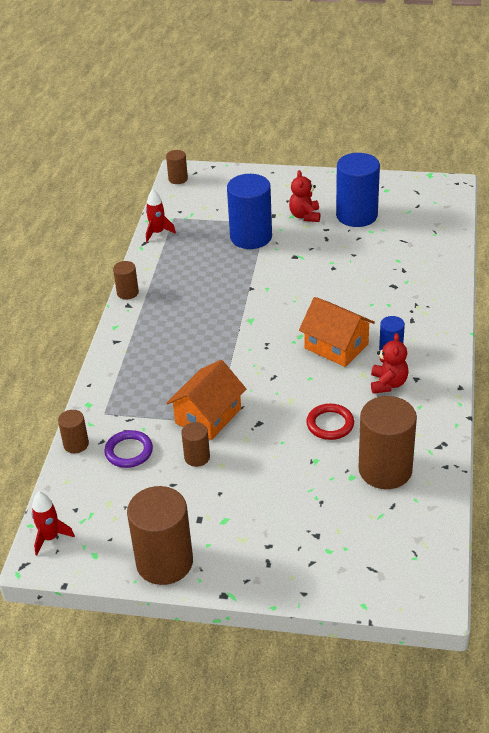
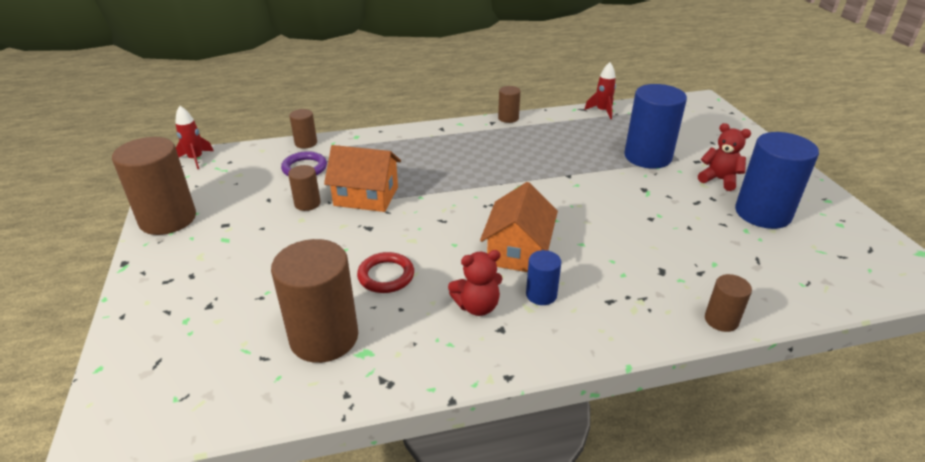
camera: 65 degrees right, 5 degrees down
(178, 179) = (689, 101): brown cylinder -> brown cylinder (721, 320)
(305, 216) = (719, 180): red teddy bear -> red teddy bear turned 60 degrees clockwise

